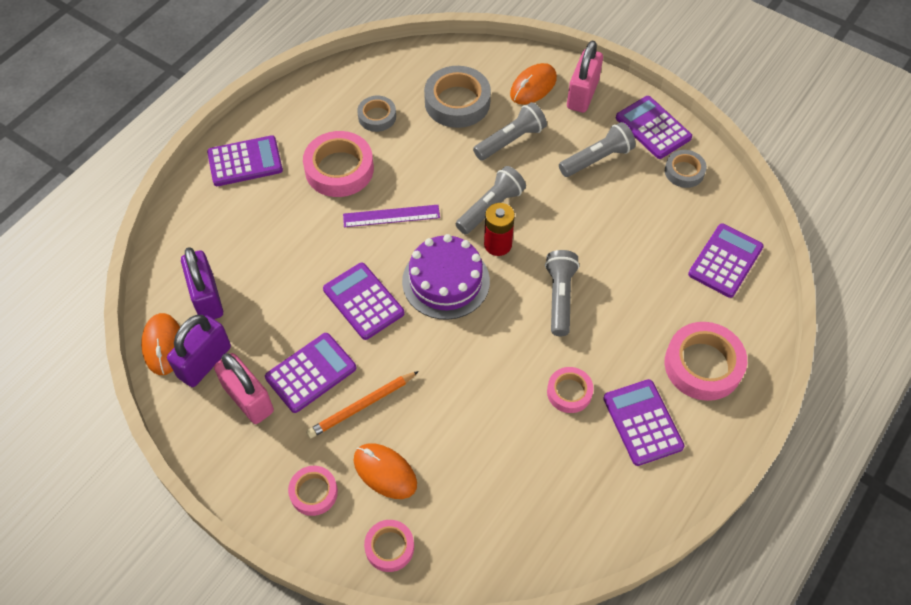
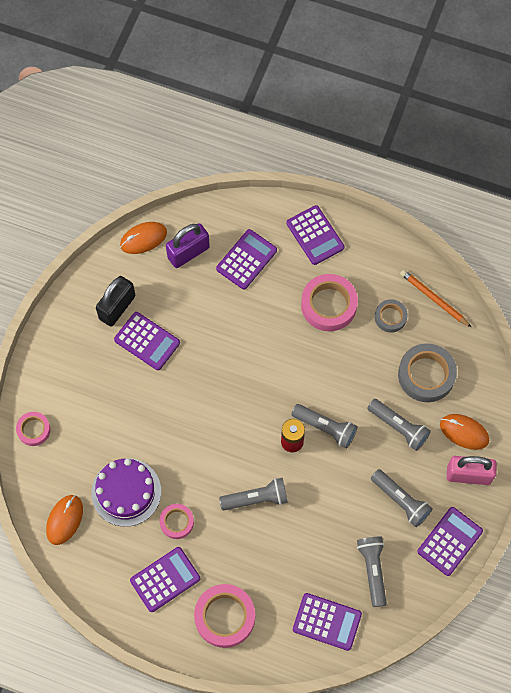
camera: 75 degrees right, 10 degrees up
(204, 362) = (137, 270): purple padlock -> none
(248, 399) = (117, 307): pink padlock -> black padlock
(313, 492) = (60, 371): pink tape -> none
(361, 406) = (130, 382): orange pencil -> orange pencil (434, 299)
(363, 301) = (214, 359): purple calculator -> purple calculator (246, 259)
(385, 472) = (85, 412): orange mouse -> orange mouse (64, 520)
(391, 216) = (296, 356): purple ruler -> none
(446, 281) = (248, 412): purple cake -> purple cake (126, 492)
(672, 203) = (373, 570): none -> grey flashlight
(684, 172) = (409, 575): grey tape -> none

